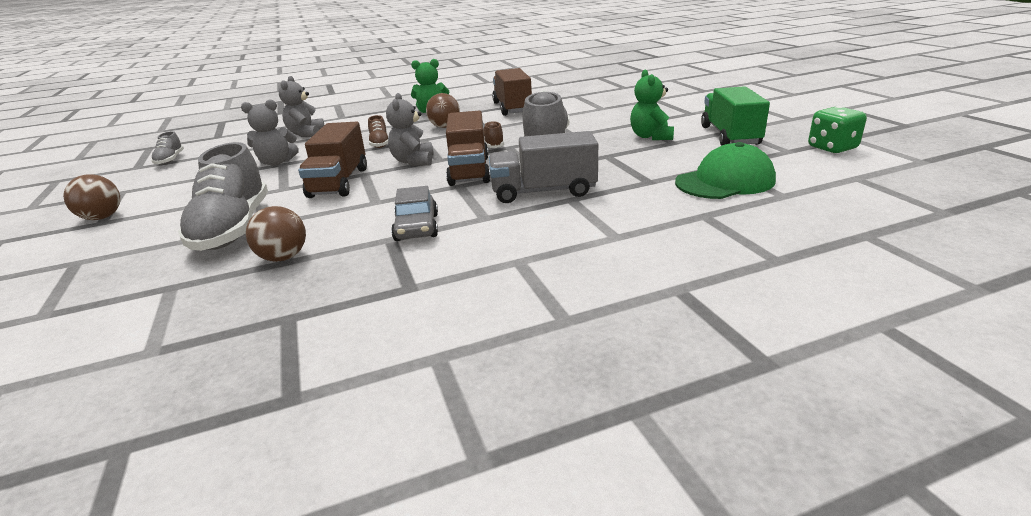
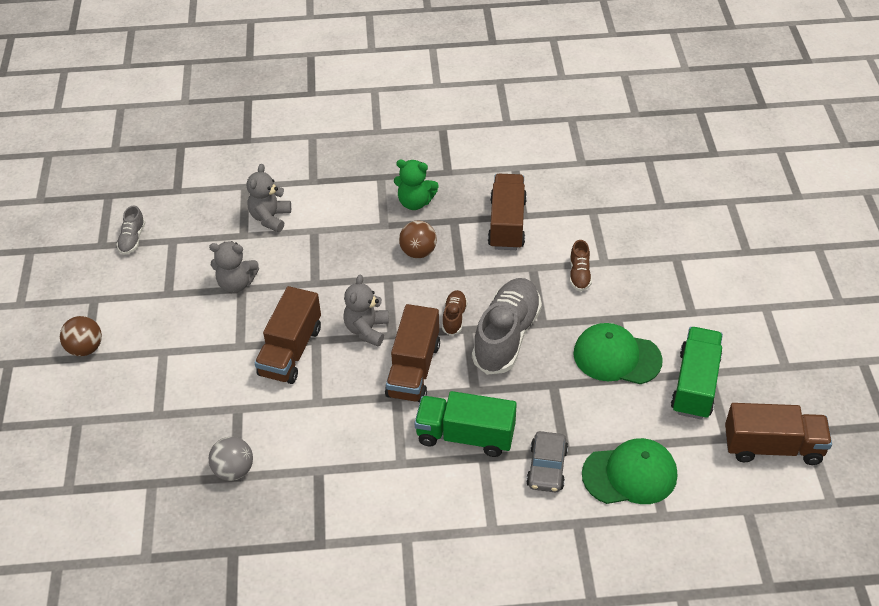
camera: 15 degrees right, 20 degrees up
(233, 229) = (195, 408): grey shoe -> none
(283, 257) = (234, 470): brown ball -> grey ball
(380, 144) = (342, 273): brown shoe -> brown shoe (579, 274)
(416, 227) = (342, 460): grey car -> grey car (546, 467)
(543, 191) = (465, 436): grey truck -> green truck
(650, 136) = (616, 357): green teddy bear -> green cap
(832, 148) = (772, 447): green dice -> brown truck

